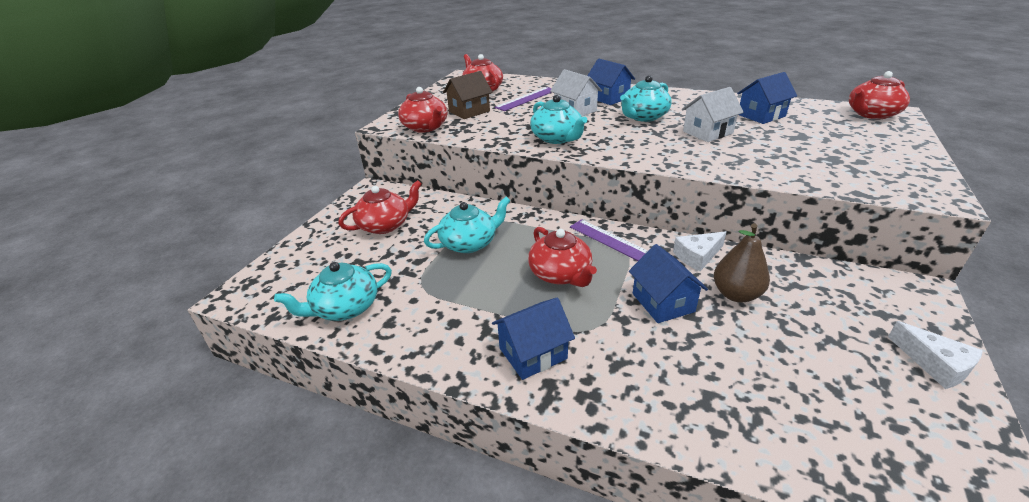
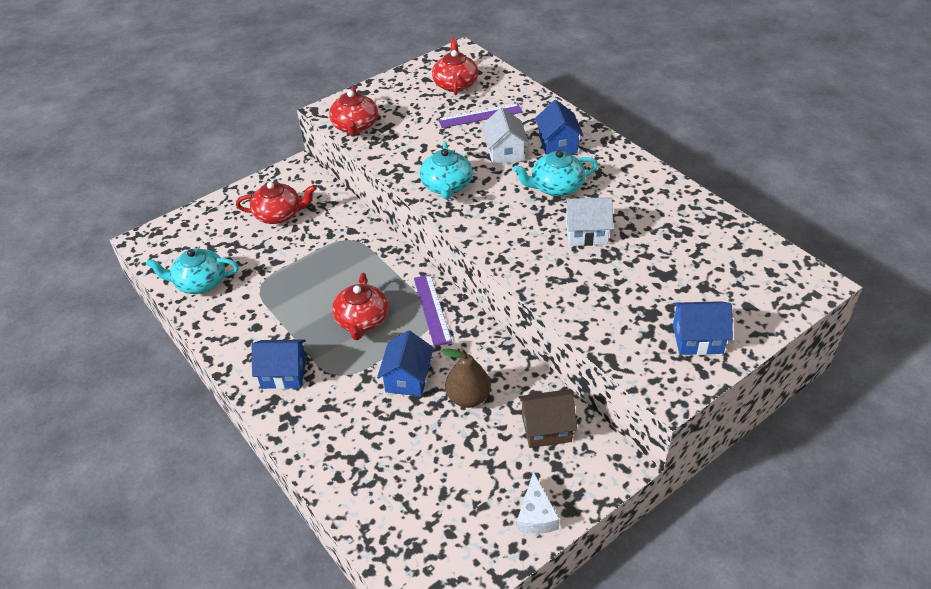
camera: 30 degrees right, 10 degrees up
(469, 111) = (411, 116): brown house -> brown house (546, 429)
(470, 243) = (324, 261): turquoise teapot -> none
(697, 256) = (481, 352): white cheese -> none
(761, 115) = (671, 231): blue house -> blue house (697, 339)
(871, 114) = (788, 276): red teapot -> none

